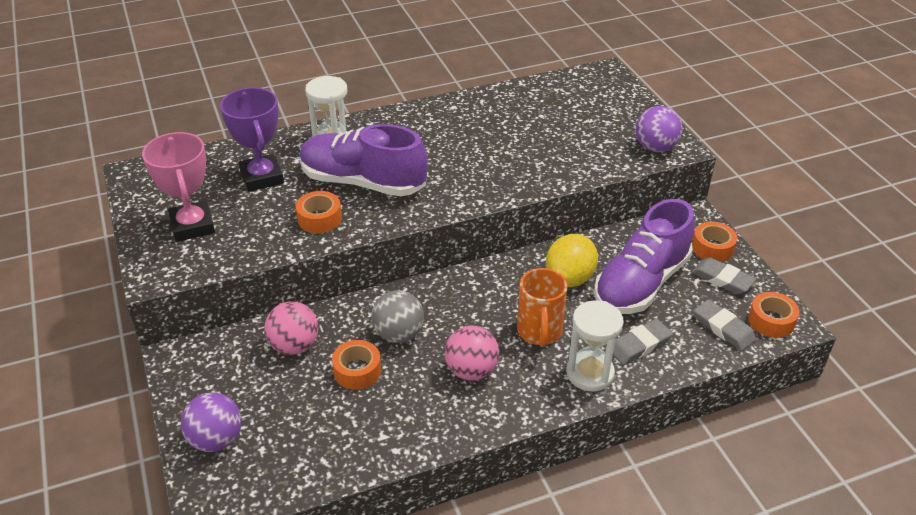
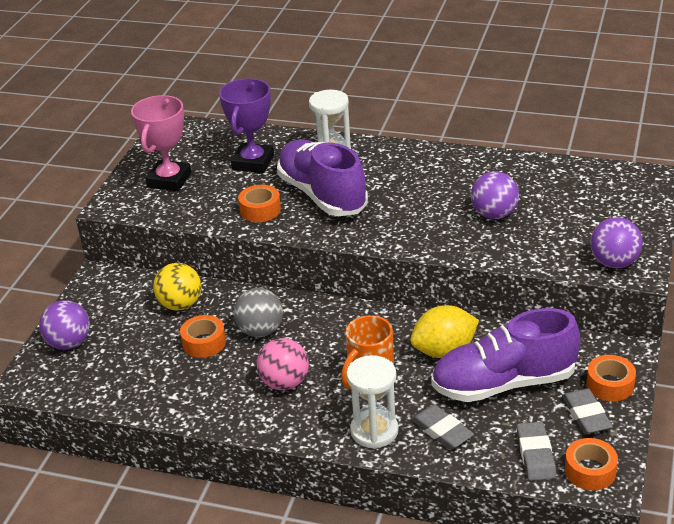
camera: 40 degrees right, 5 degrees down
(294, 346) = (180, 305): pink ball -> yellow ball
(526, 144) = (494, 214): none -> purple ball
(639, 345) = (442, 430): grey eraser -> grey eraser turned 45 degrees clockwise

